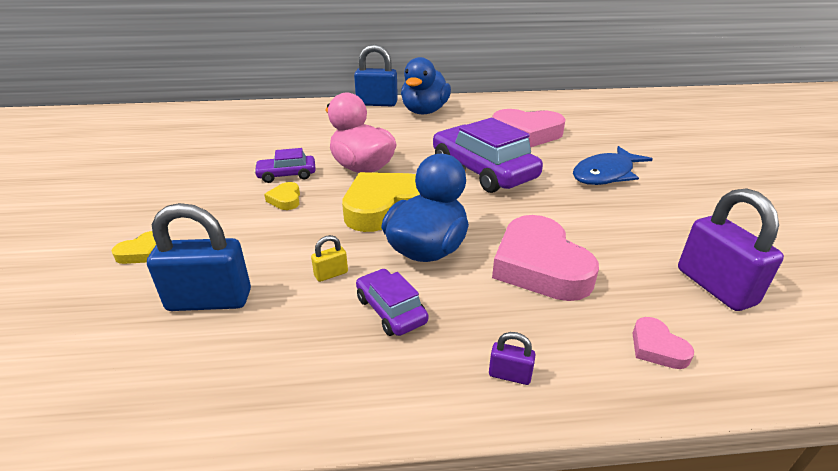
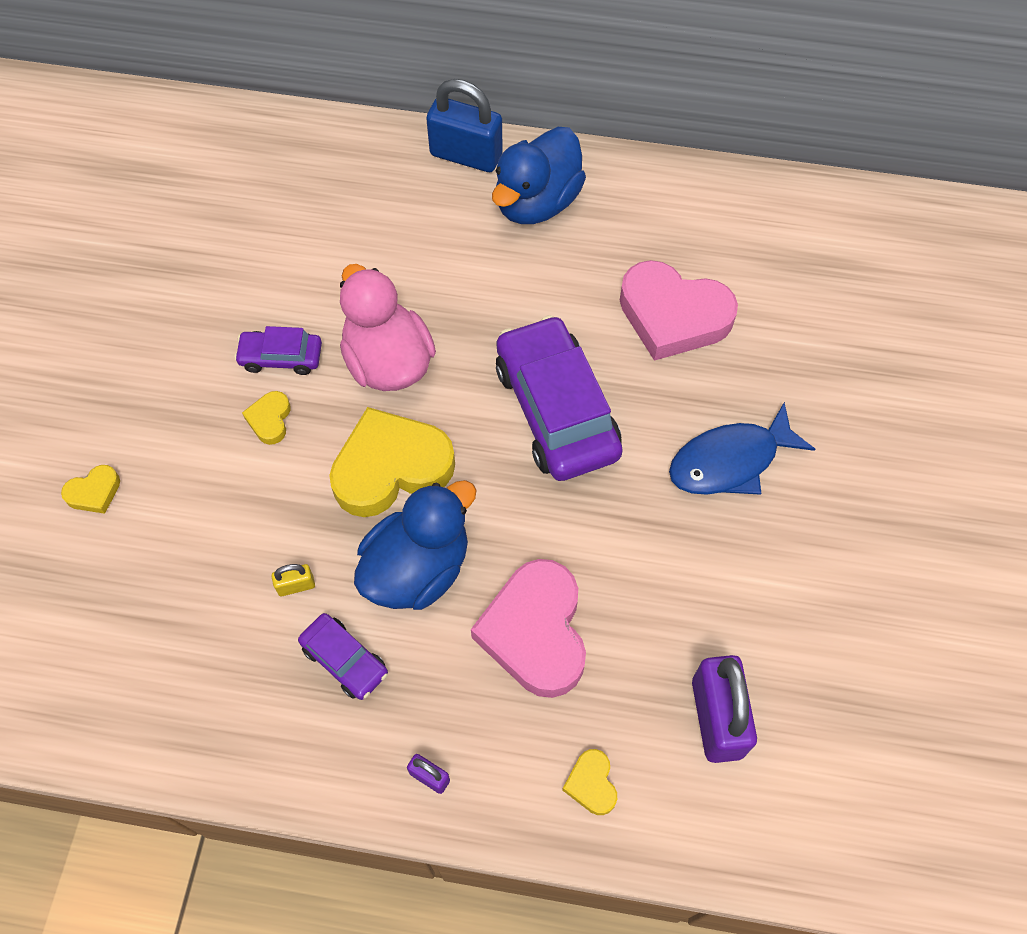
camera: 15 degrees right, 30 degrees up
(210, 300) = (163, 596): blue padlock -> none
(391, 310) = (345, 660): purple car -> purple car turned 150 degrees clockwise
(657, 348) = (591, 784): pink heart -> yellow heart

